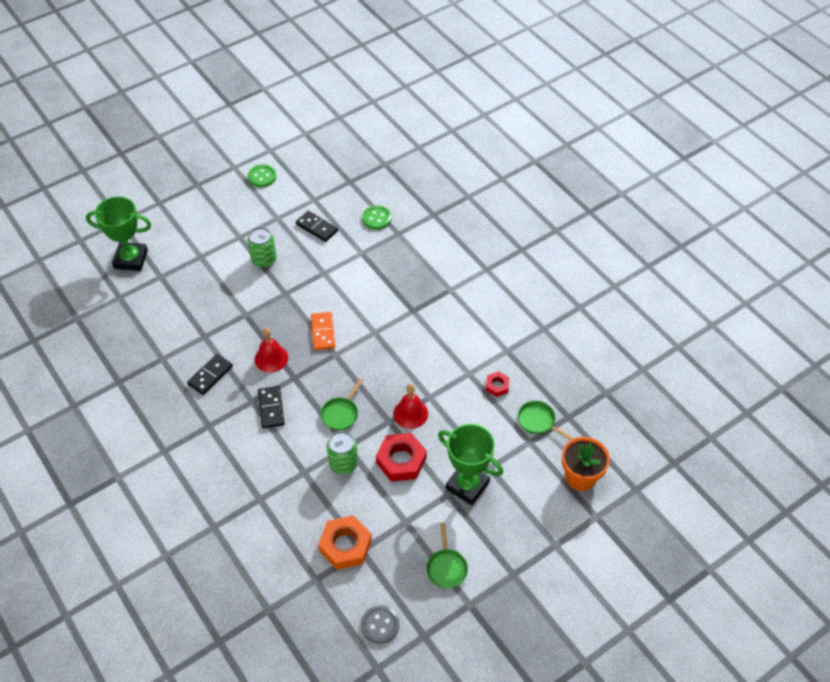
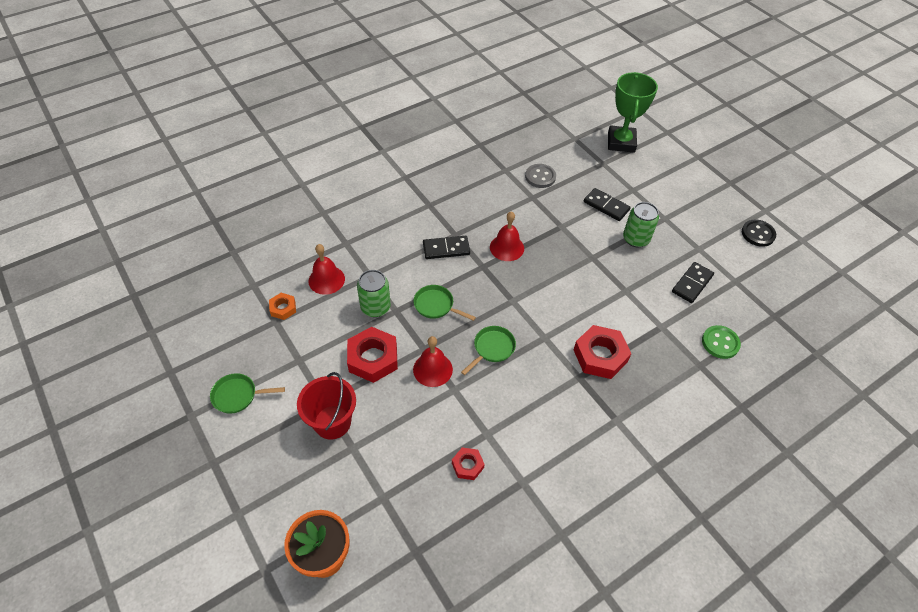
camera: 90 degrees right, 0 degrees up
(210, 375) = (486, 203): black domino -> black domino (606, 206)
(262, 177) = (758, 234): green button -> black button
(309, 511) = (326, 280): none -> red bell
(322, 332) = (542, 290): orange domino -> none
(345, 545) = (283, 308): orange nut -> orange nut, size x0.54
(380, 625) = (193, 335): grey button -> grey button (540, 177)
(392, 295) = (600, 356): none -> red nut
(467, 485) = (332, 422): green trophy -> red bucket
(538, 421) = (412, 511): green pan -> green pan (492, 348)

